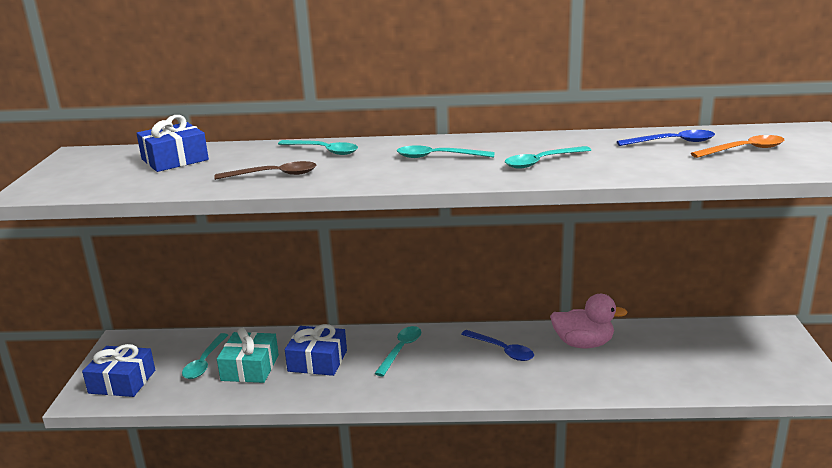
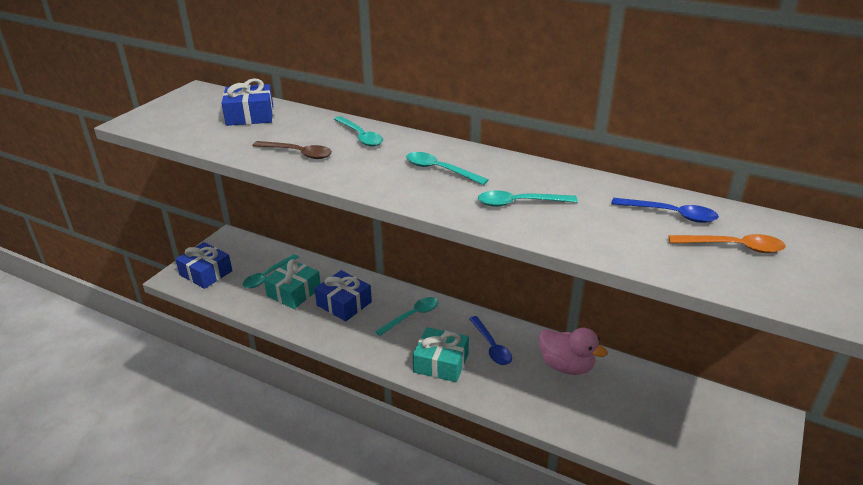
camera: 25 degrees right, 10 degrees up
(465, 379) = (441, 363): none -> turquoise gift

